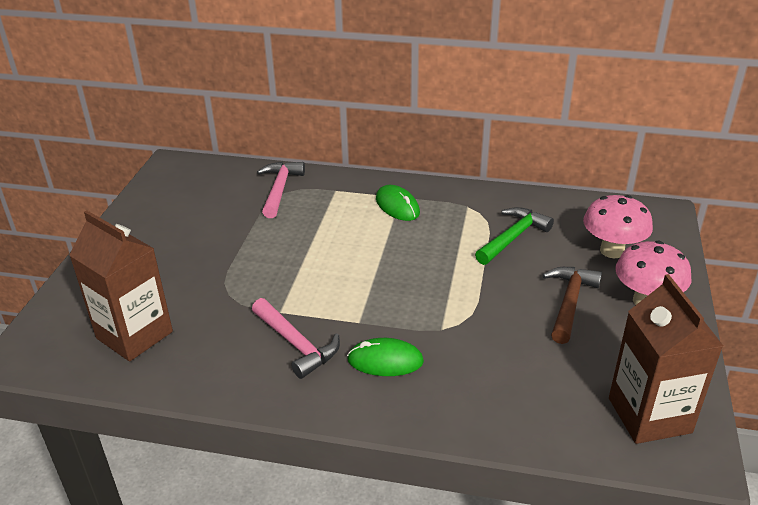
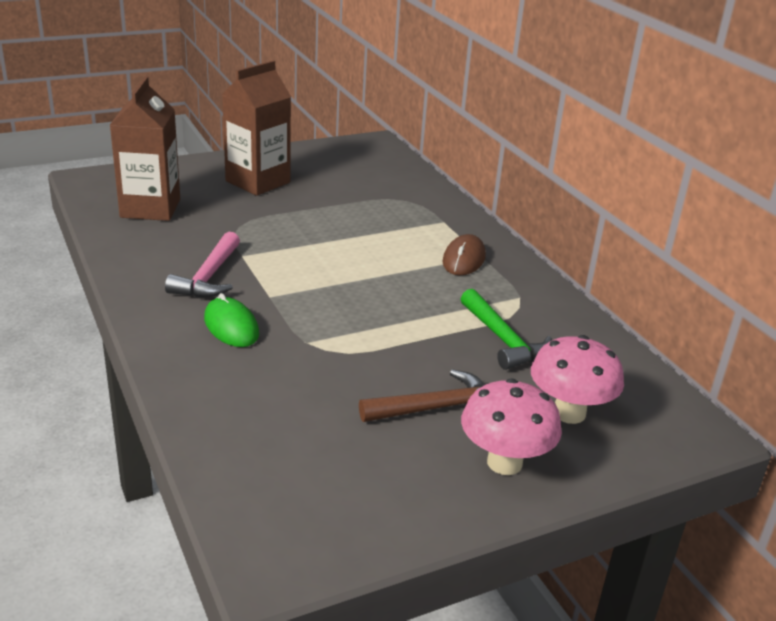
camera: 50 degrees right, 5 degrees down
(279, 189) = (406, 196): pink hammer -> none
(397, 206) = (464, 259): green mouse -> brown mouse
(513, 237) = (503, 340): green hammer -> green hammer turned 60 degrees clockwise
(649, 415) = (307, 514): brown carton -> brown carton (258, 182)

